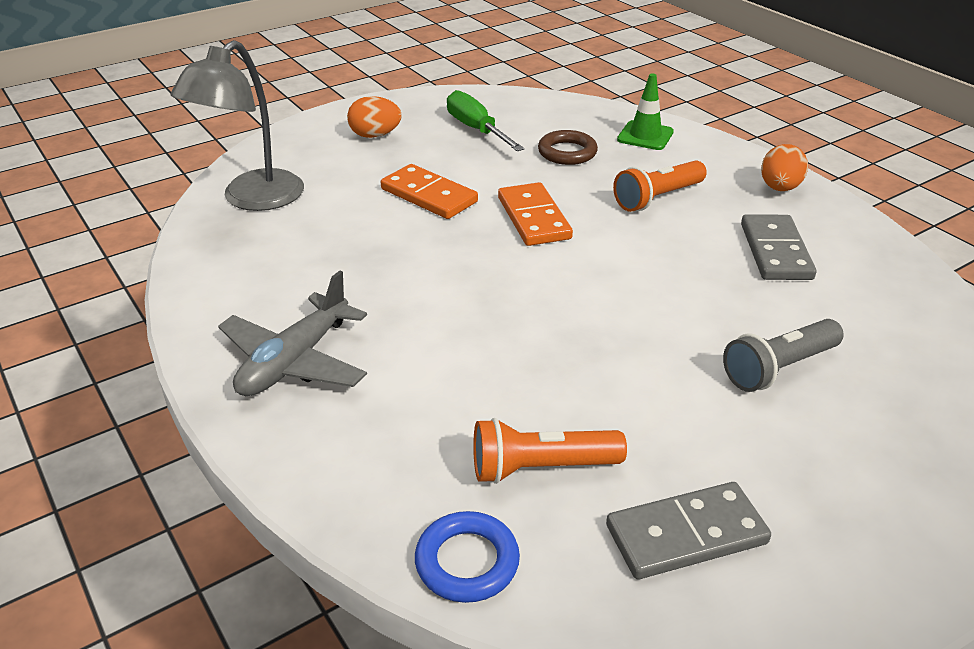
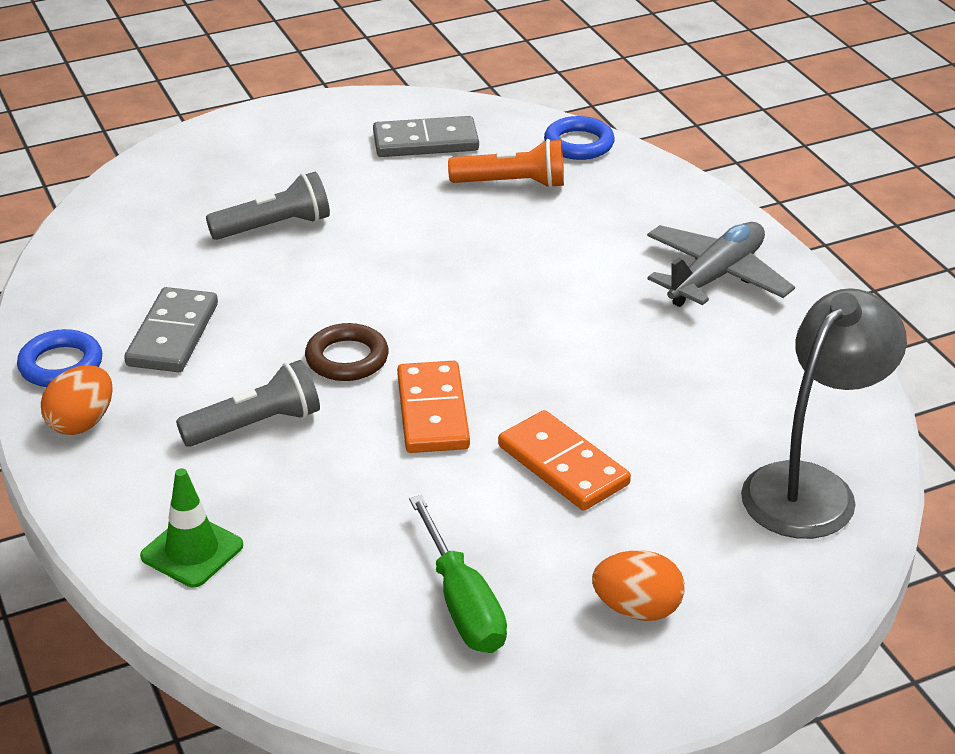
camera: 170 degrees left, 0 degrees up
(567, 152) = (335, 528): brown ring -> brown ring (347, 358)
(657, 198) = (255, 425): orange flashlight -> grey flashlight
(837, 221) = (61, 365): none -> blue ring

